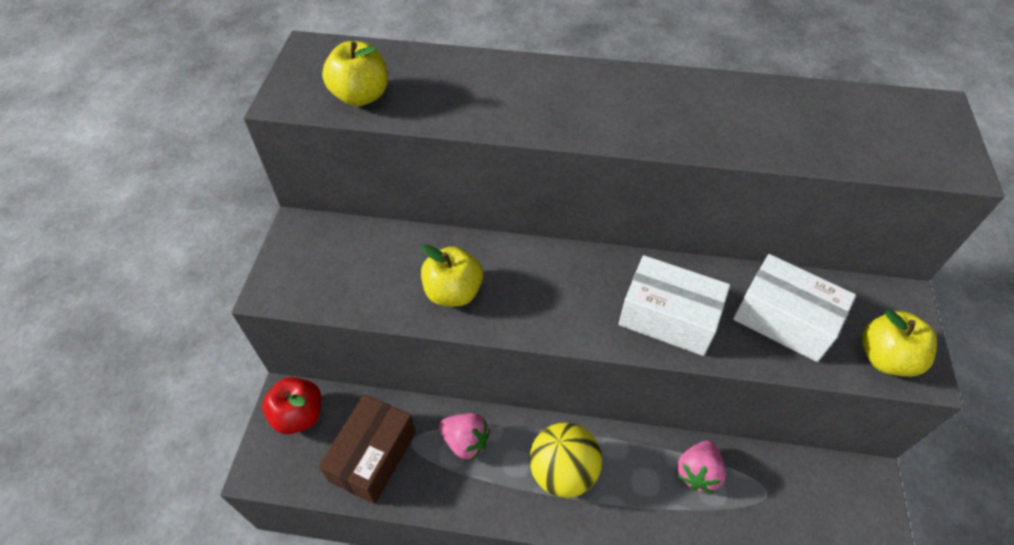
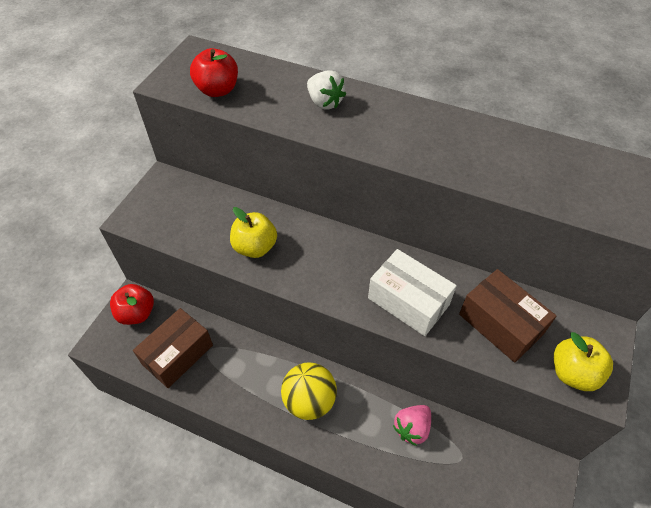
camera: 15 degrees right, 0 degrees up
(361, 96) = (217, 90): yellow apple -> red apple
(465, 441) = (246, 361): pink strawberry -> none
(507, 88) = (324, 102): none -> white strawberry
(784, 320) = (500, 324): white box -> brown box

